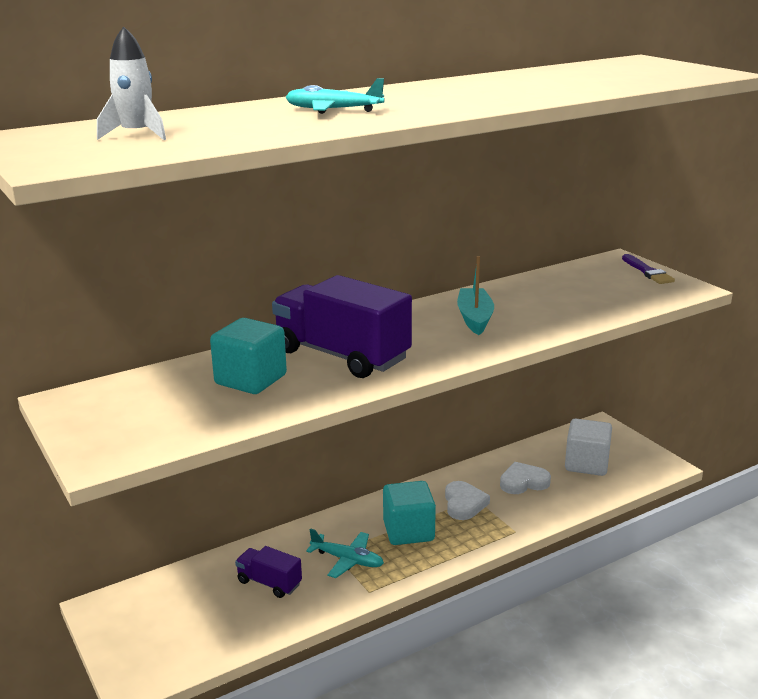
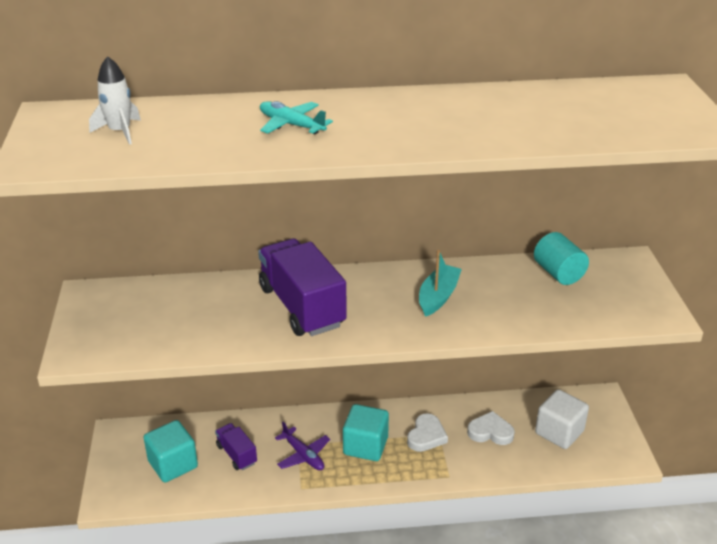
camera: 25 degrees right, 10 degrees up
(251, 380) = (219, 311): turquoise cube -> turquoise cube (173, 464)
(347, 560) = (303, 455): turquoise plane -> purple plane
(567, 280) = (558, 273): none -> turquoise cylinder
(647, 272) = (644, 283): purple brush -> none

